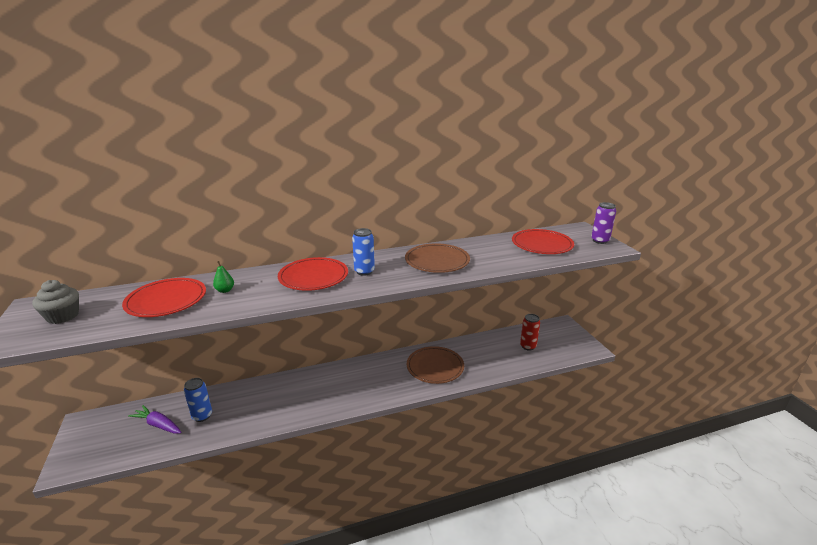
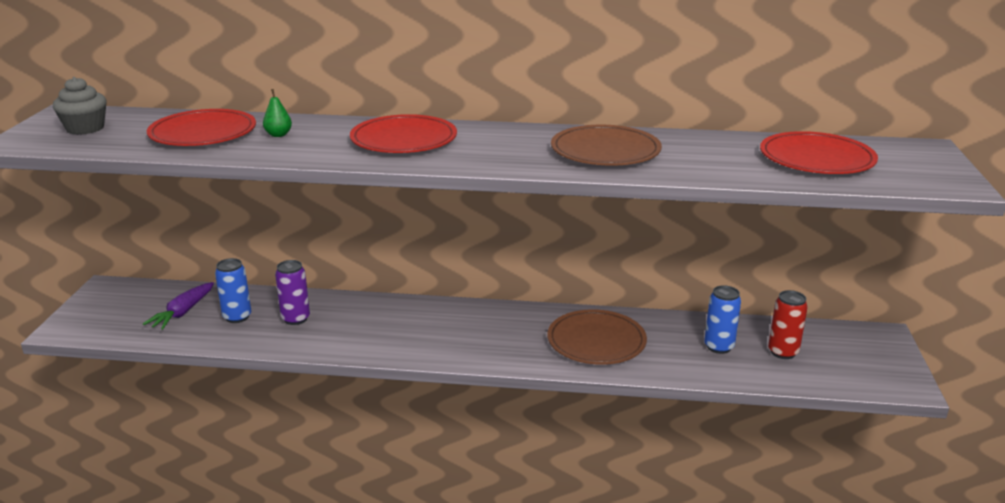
camera: 25 degrees right, 0 degrees up
(158, 425) = (182, 313): purple carrot -> purple carrot turned 120 degrees counterclockwise
(364, 271) = (480, 145): blue can -> blue can (719, 347)
(600, 241) = (941, 171): purple can -> purple can (295, 319)

